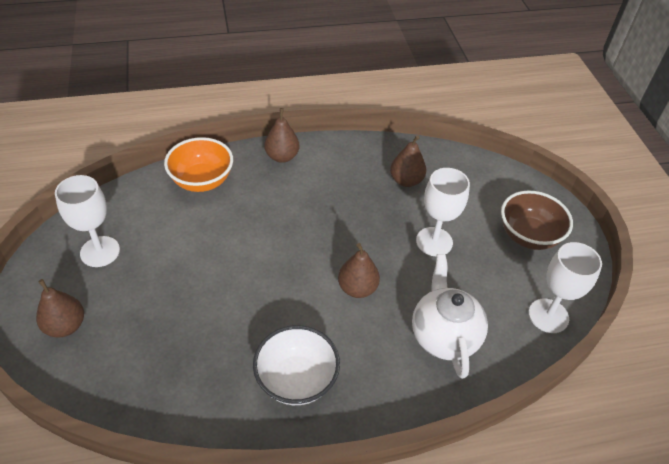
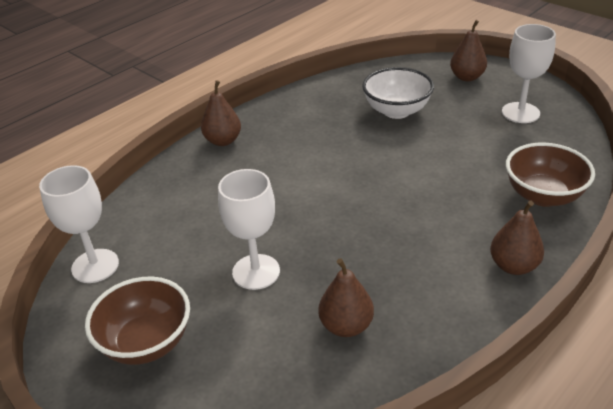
camera: 150 degrees right, 10 degrees down
(202, 181) = (543, 196): orange bowl -> brown bowl
(296, 380) = (286, 125): white bowl -> white bowl (396, 111)
(357, 288) = (296, 194): brown pear -> brown pear (223, 141)
(444, 336) = (192, 200): white teapot -> none

